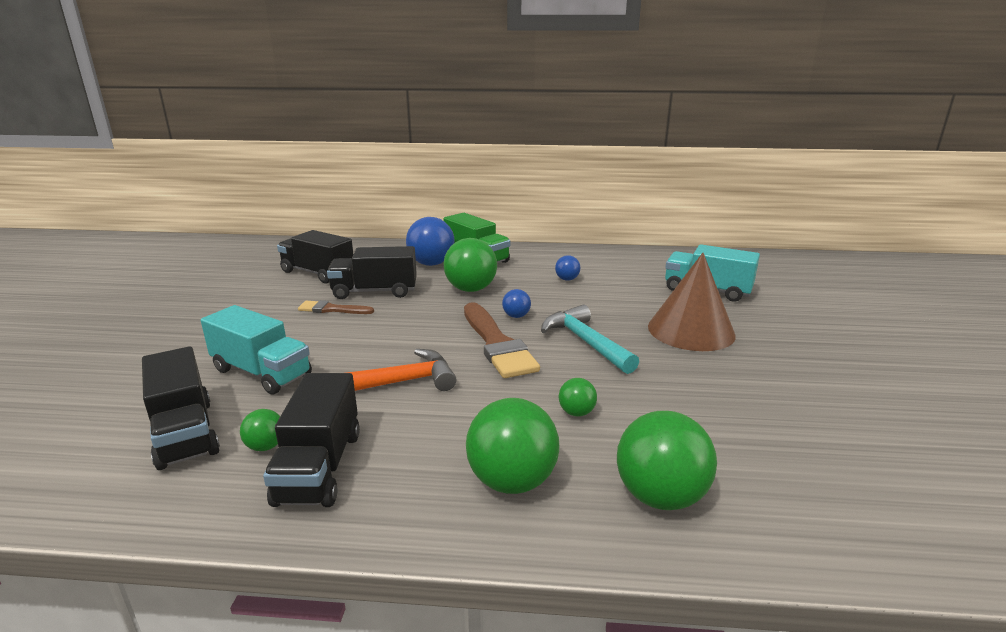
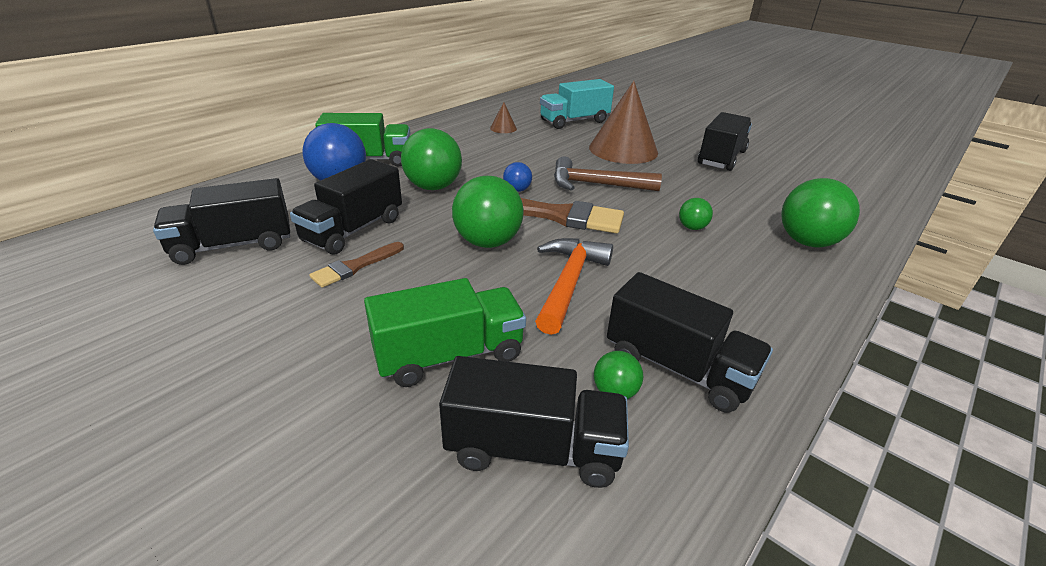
camera: 55 degrees left, 10 degrees up
(262, 372) = (449, 355): turquoise truck -> green truck
(512, 481) = (760, 284): green ball -> green ball (488, 242)
(567, 279) = (481, 148): blue ball -> none
(585, 342) = (596, 184): turquoise hammer -> brown hammer
(623, 272) = (503, 128): none -> brown cone
(791, 387) = (721, 158): none -> black truck

